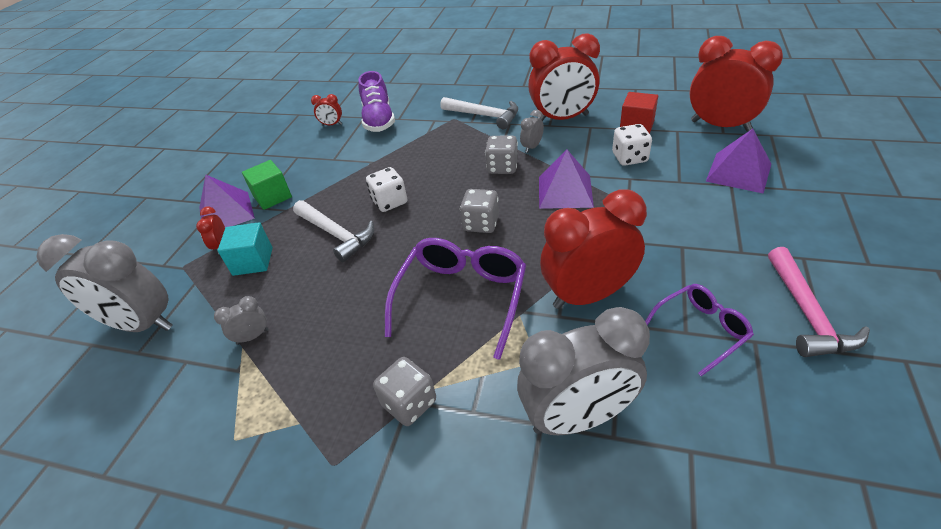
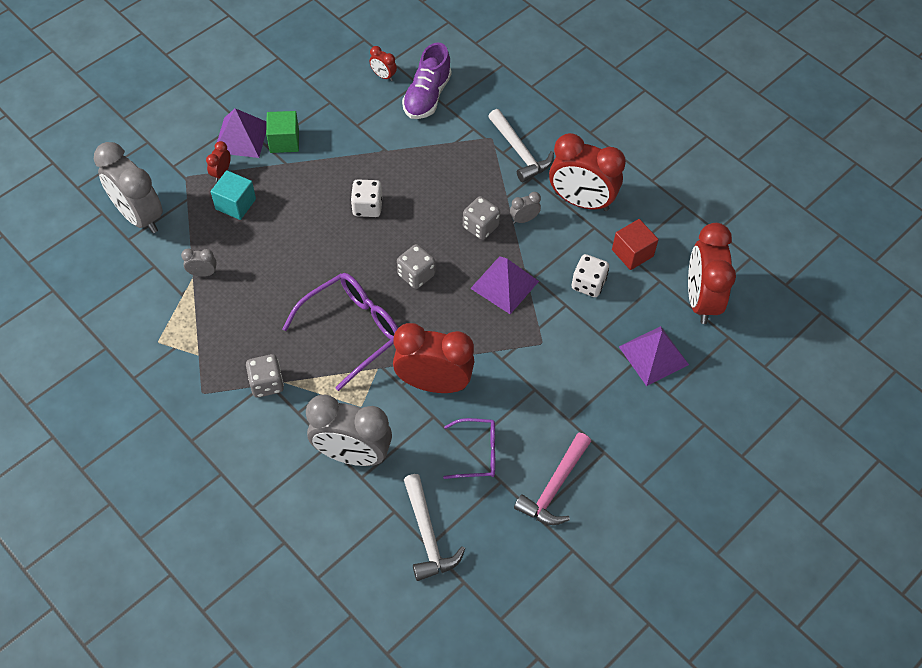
camera: 25 degrees right, 15 degrees up
(336, 234) = (307, 215): white hammer -> white hammer (428, 535)
(720, 126) = (700, 299): red clock -> red clock turned 150 degrees counterclockwise

